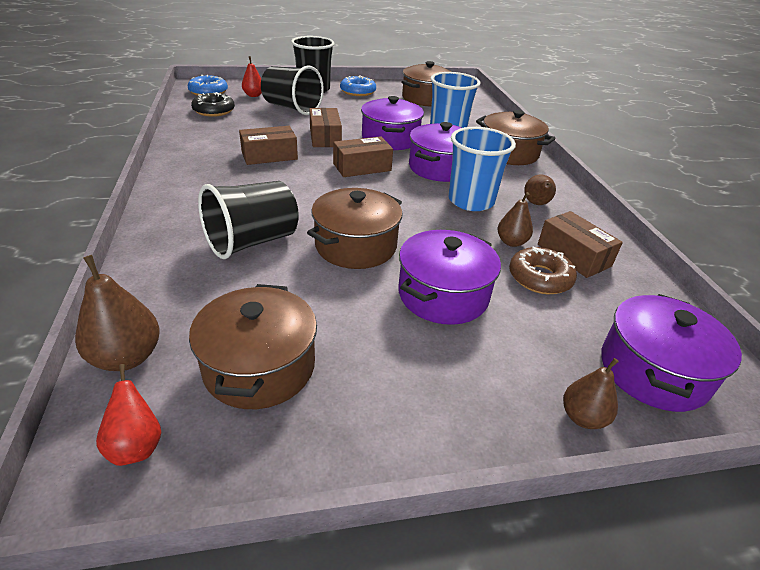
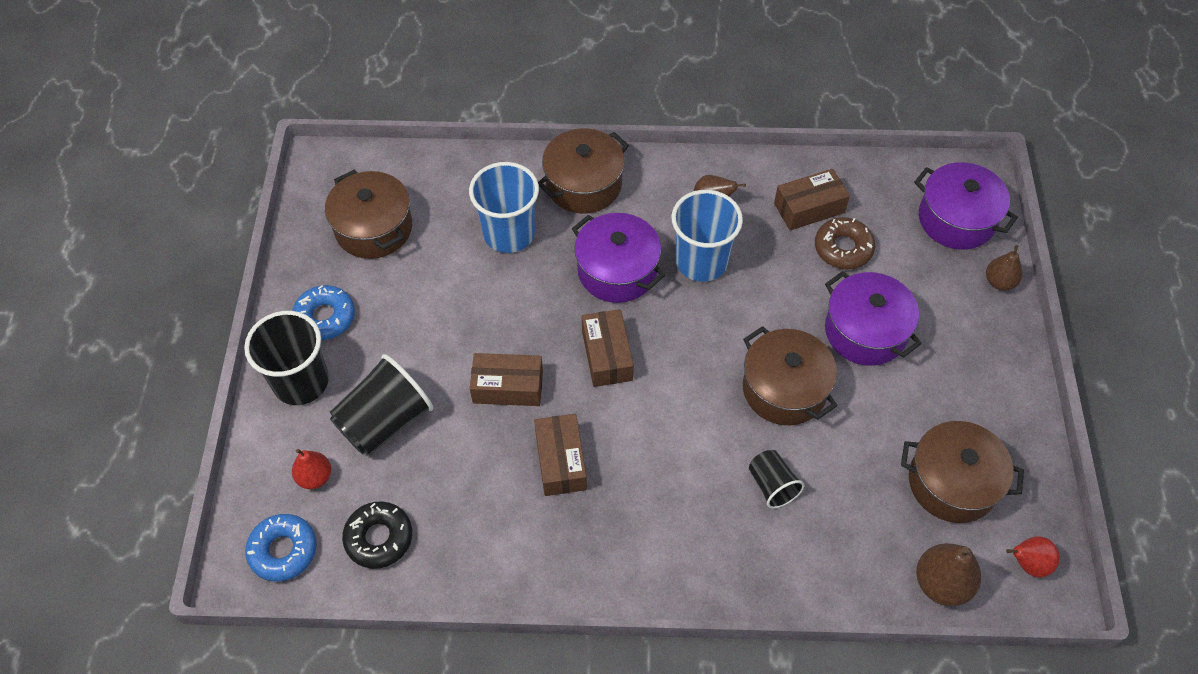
camera: 75 degrees left, 20 degrees up
(252, 242) = (772, 485): black cup -> black cup, size x0.56
(390, 139) = (523, 307): purple pot -> none
(511, 242) = (784, 251): brown pear -> none

